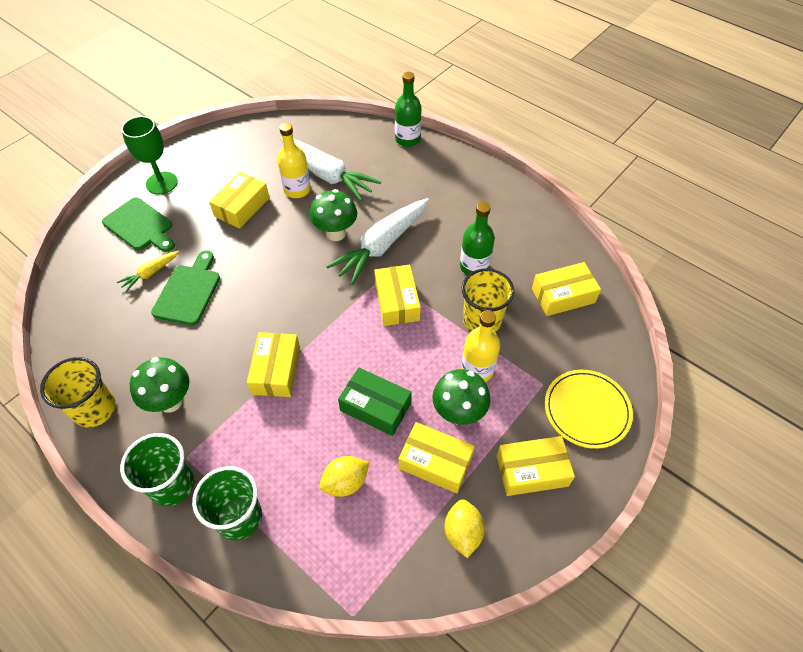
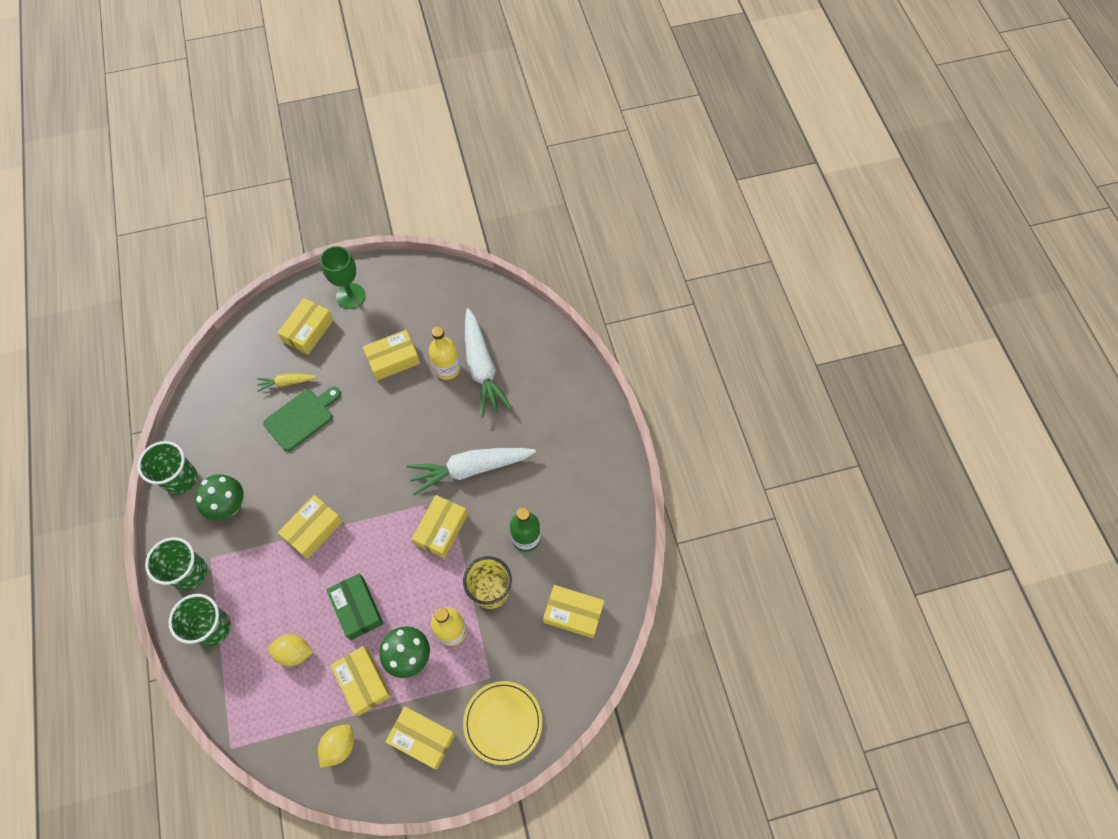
camera: 35 degrees right, 10 degrees up
(95, 409) = (180, 478): yellow cup -> green cup
(140, 226) = (308, 331): green cutting board -> yellow box
(336, 233) = (444, 433): green mushroom -> none
(407, 139) = (578, 370): green bottle -> none

